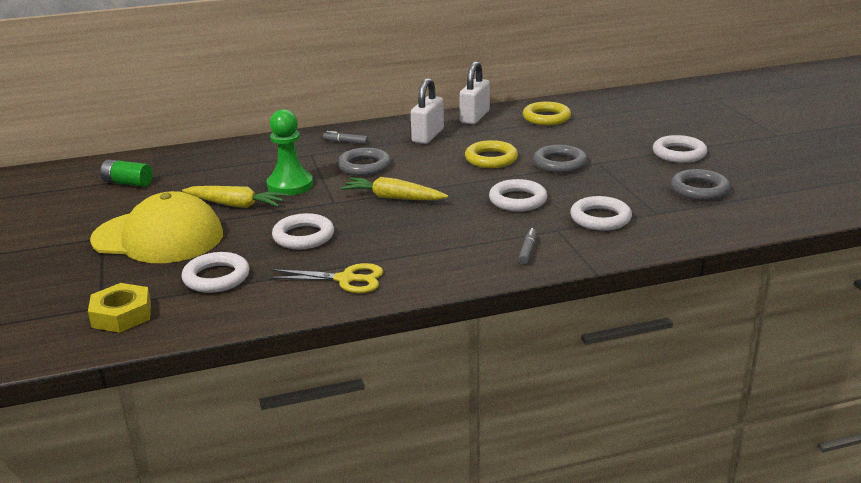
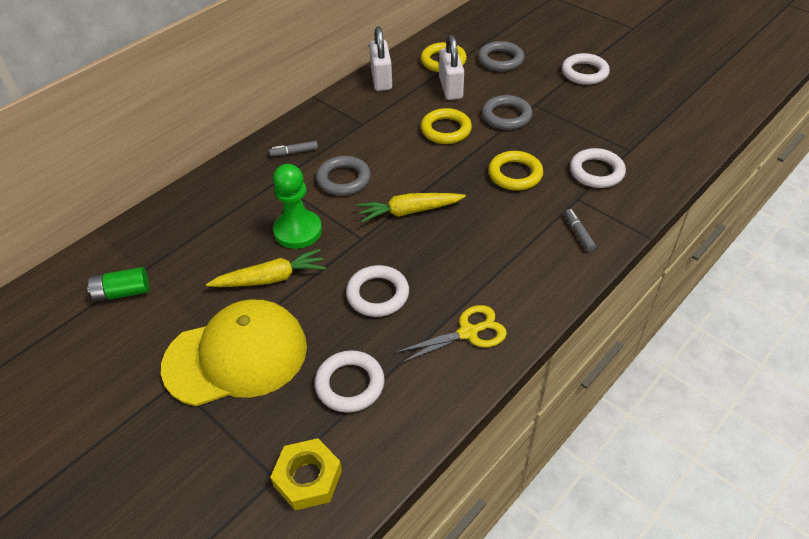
camera: 30 degrees left, 20 degrees up
(428, 136) = (363, 118): white padlock -> white padlock (450, 88)
(517, 200) = (515, 174): white ring -> yellow ring
(699, 189) = (635, 110): grey ring -> grey ring (500, 60)

